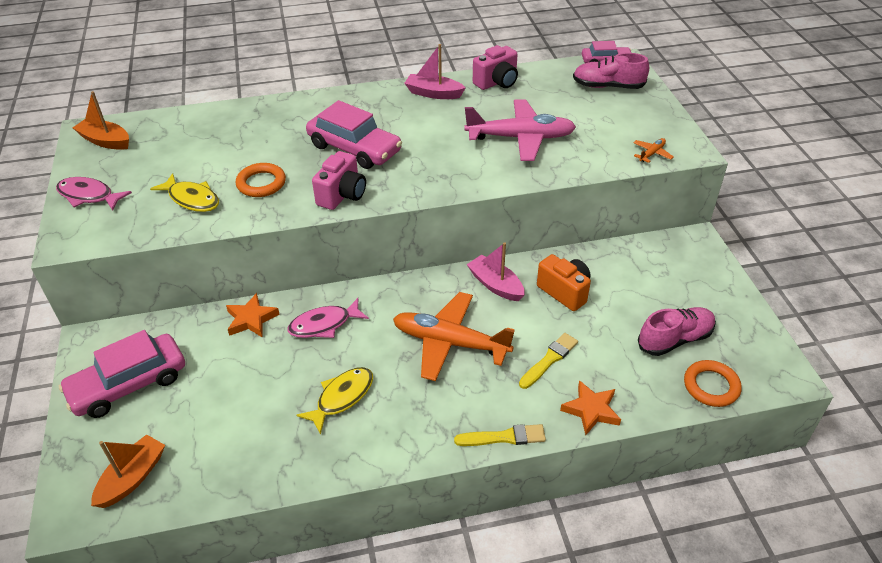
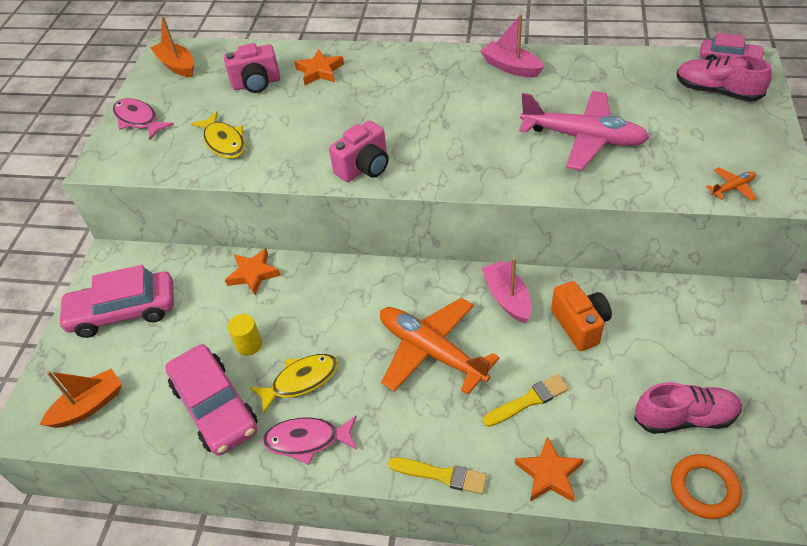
camera: 25 degrees right, 5 degrees up
(258, 123) = (320, 71): none -> orange star
(261, 183) = (293, 138): orange ring -> none
(276, 380) = (249, 344): none -> yellow cylinder
(324, 324) = (317, 297): pink fish -> pink fish (307, 440)
(354, 148) = (400, 117): pink car -> pink car (215, 407)
(497, 82) = (587, 65): pink camera -> pink camera (256, 84)

